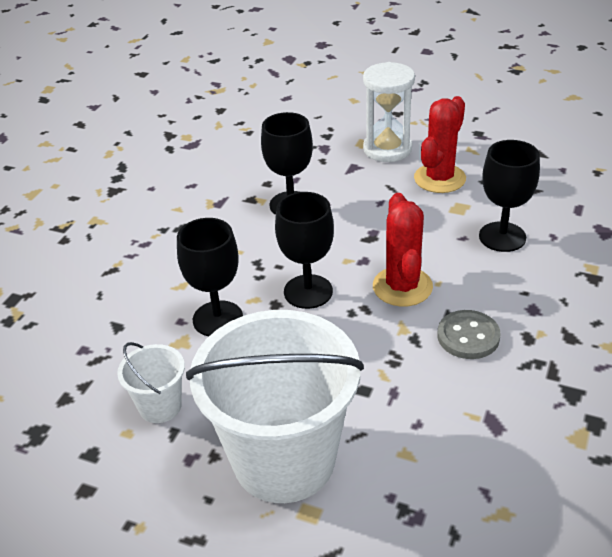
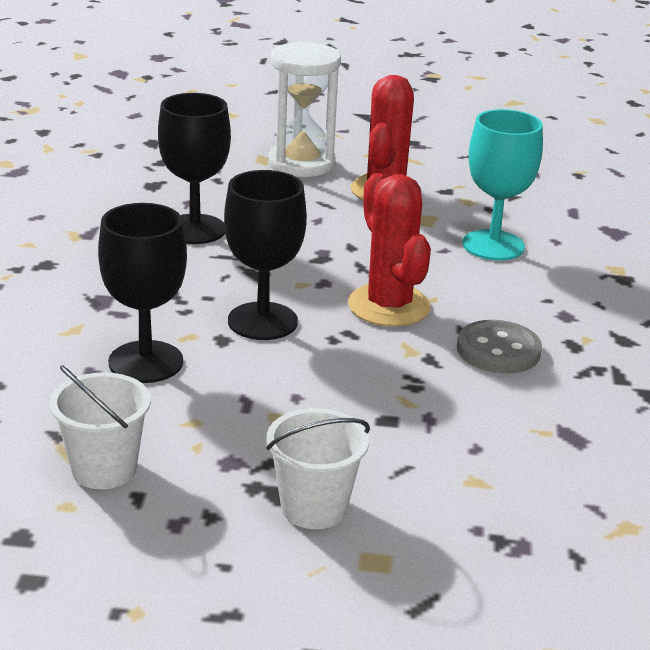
camera: 20 degrees left, 10 degrees down
(284, 460) = (314, 507): white bucket -> white bucket, size x0.45
(502, 237) = (493, 245): black goblet -> turquoise goblet

